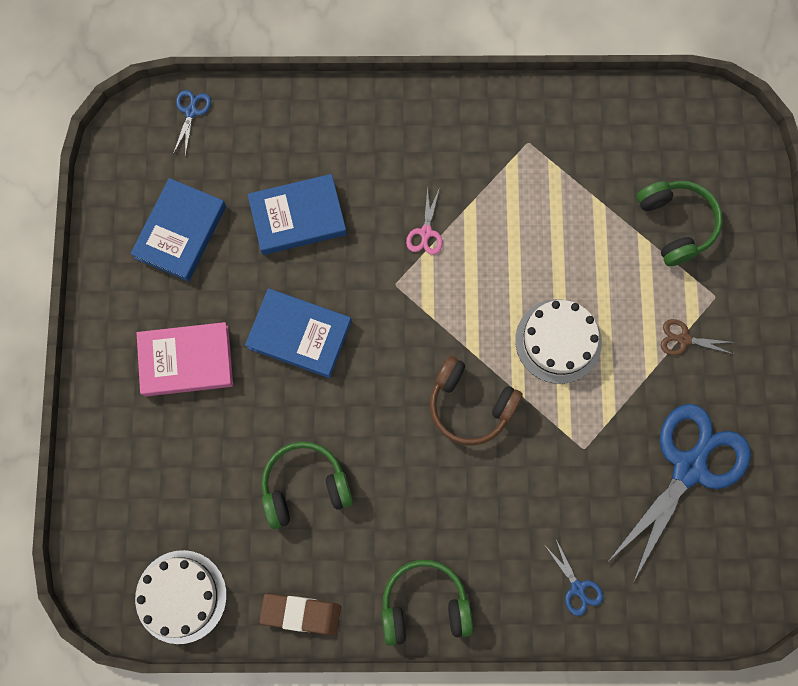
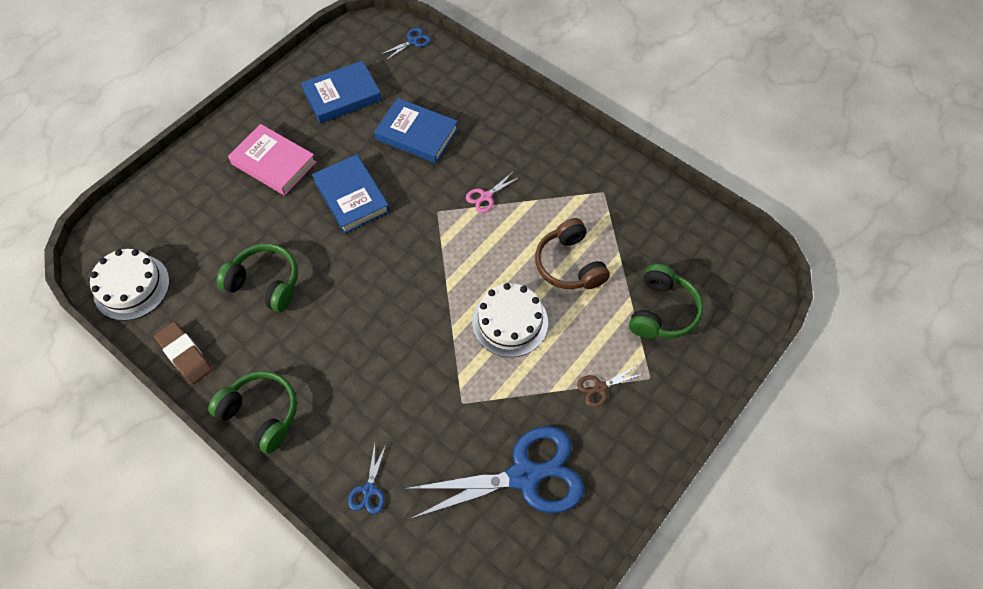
camera: 40 degrees right, 15 degrees down
(470, 405) = (413, 316): brown headphones -> brown headphones (569, 264)
(683, 339) = (600, 388): brown scissors -> brown scissors turned 75 degrees counterclockwise

